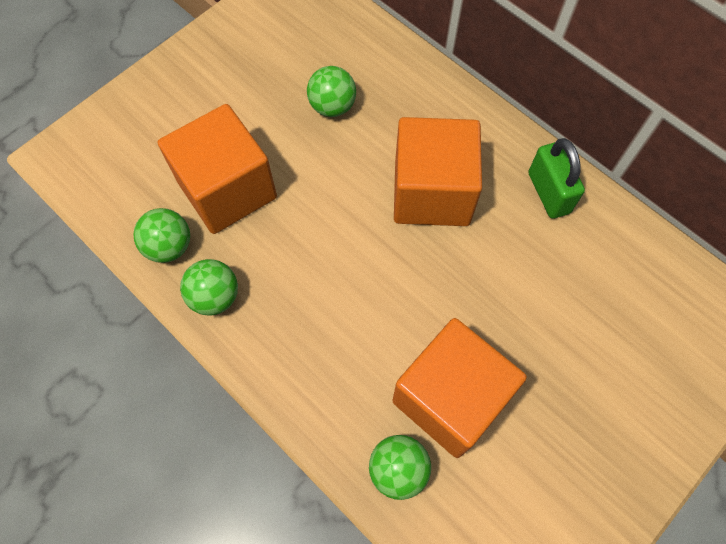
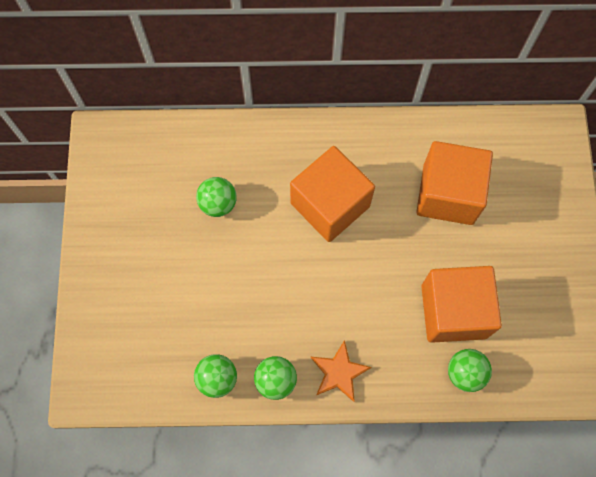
camera: 45 degrees left, 5 degrees up
(227, 189) = (213, 313): orange cube -> orange cube (448, 194)
(277, 346) = (339, 372): none -> orange star
(548, 193) = (392, 146): green padlock -> none

